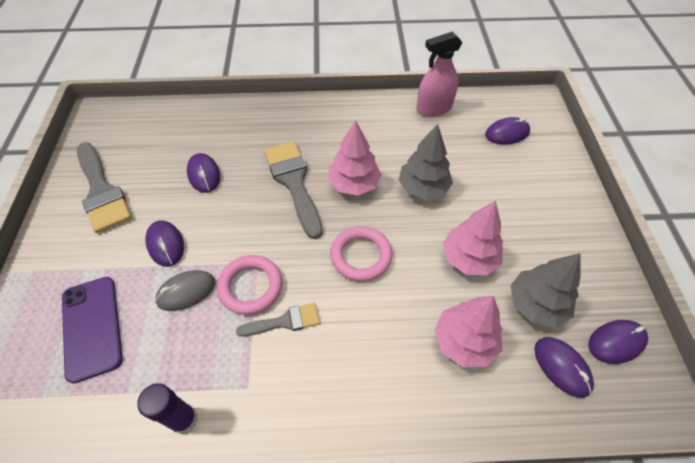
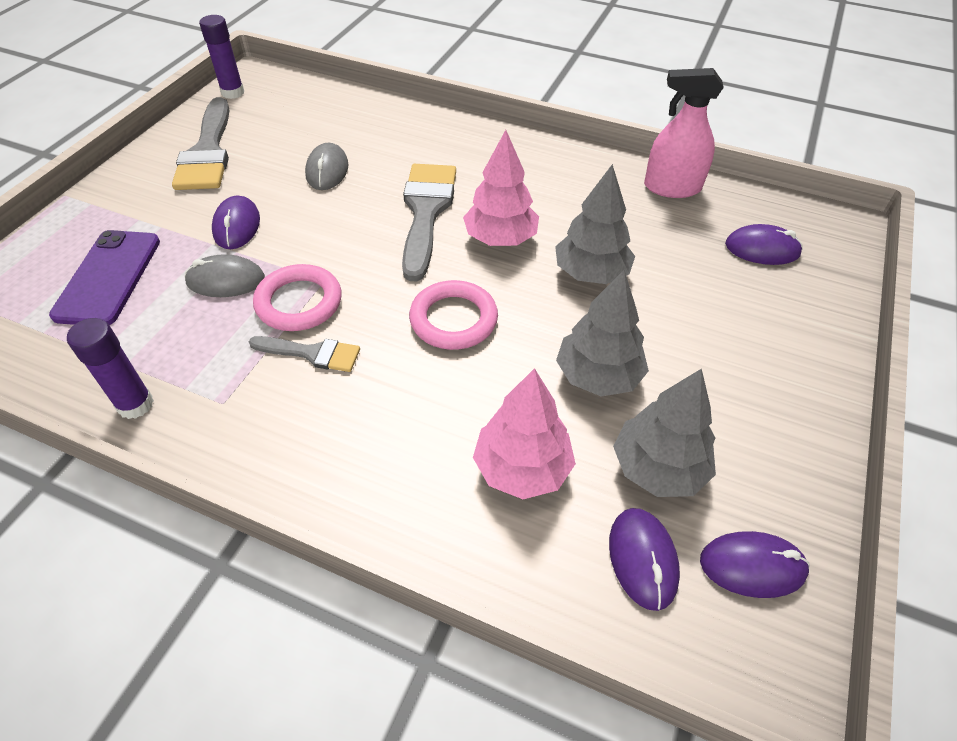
camera: 25 degrees right, 5 degrees down
(88, 134) = (233, 93): none -> purple glue stick
(204, 175) = (327, 170): purple mouse -> grey mouse
(469, 258) = (598, 376): pink tree -> grey tree

